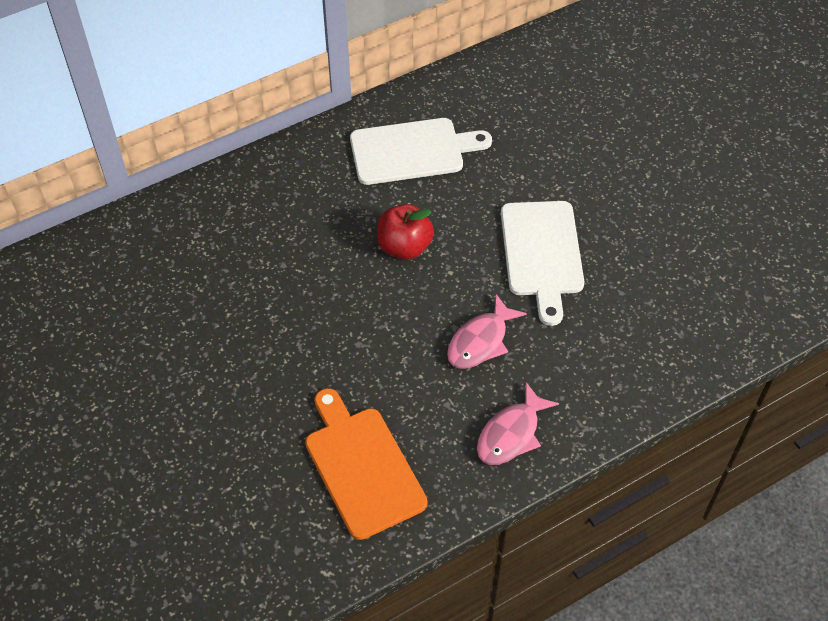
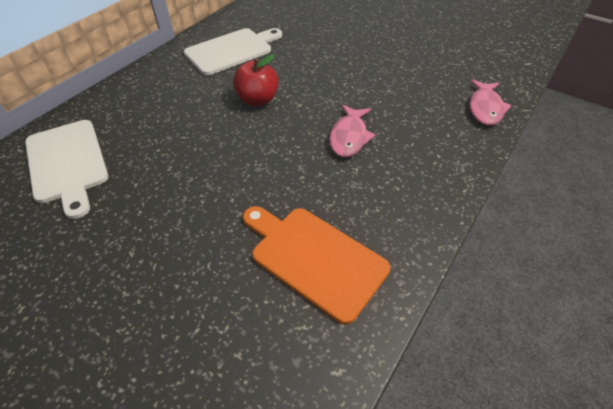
camera: 25 degrees left, 5 degrees down
(511, 434) = (415, 187): pink fish -> pink fish (485, 108)
(542, 253) = (354, 77): white cutting board -> white cutting board (67, 163)

